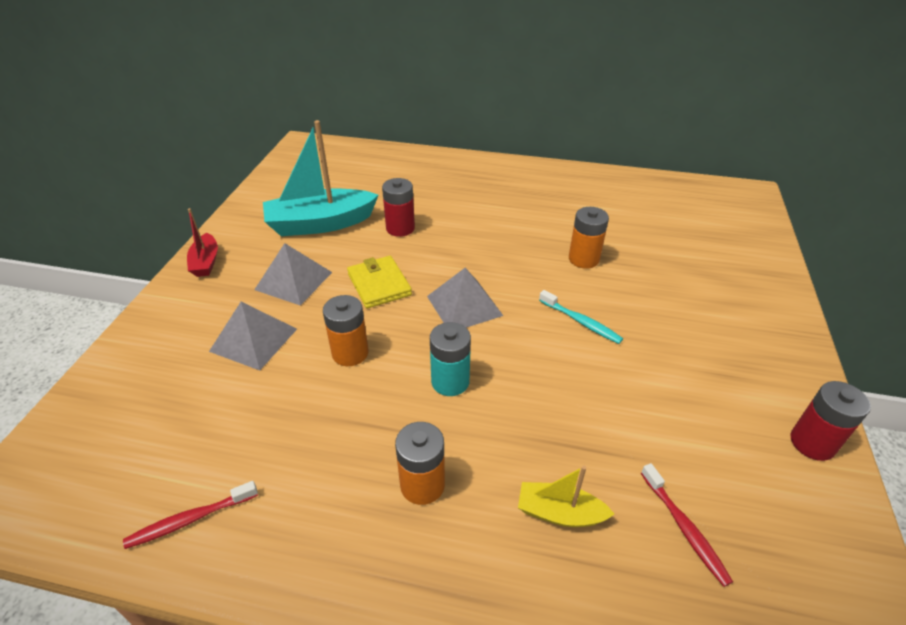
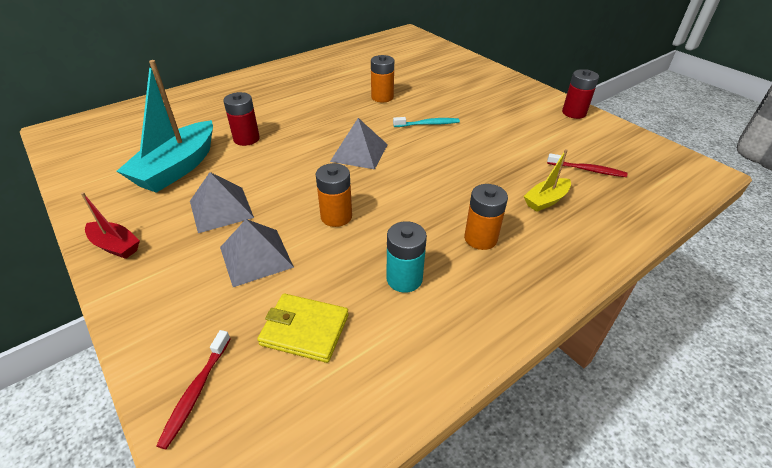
camera: 50 degrees left, 0 degrees up
(191, 519) = (399, 364): red toothbrush -> red toothbrush (196, 391)
(379, 284) = (288, 174): yellow wallet -> yellow wallet (305, 330)
(450, 381) = (414, 189): turquoise battery -> turquoise battery (404, 279)

